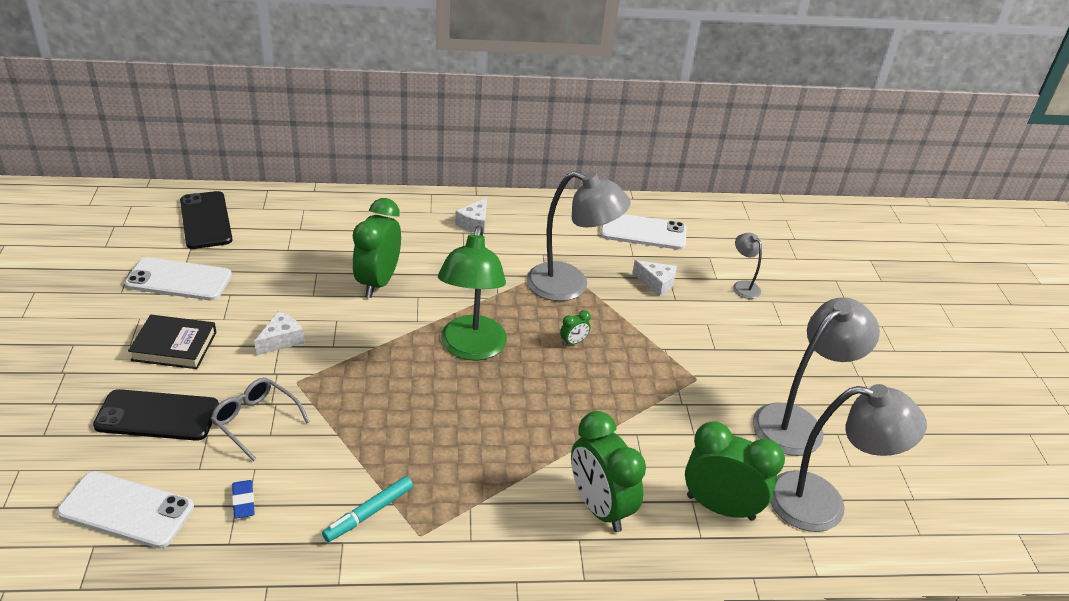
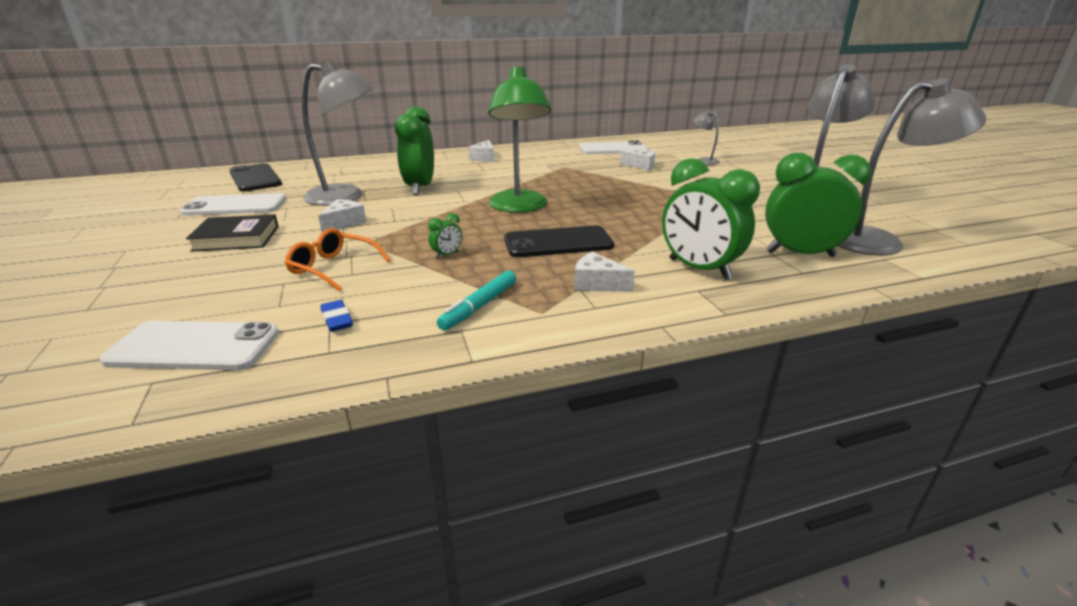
camera: 10 degrees left, 10 degrees down
(157, 416) = (224, 279): black phone -> black phone (558, 243)
(255, 420) = (333, 268): grey glasses -> orange glasses
(489, 506) = (597, 284): none -> white cheese
(570, 285) = (577, 173): grey lamp -> grey lamp (346, 196)
(573, 342) = (601, 195): green clock -> green clock (447, 255)

